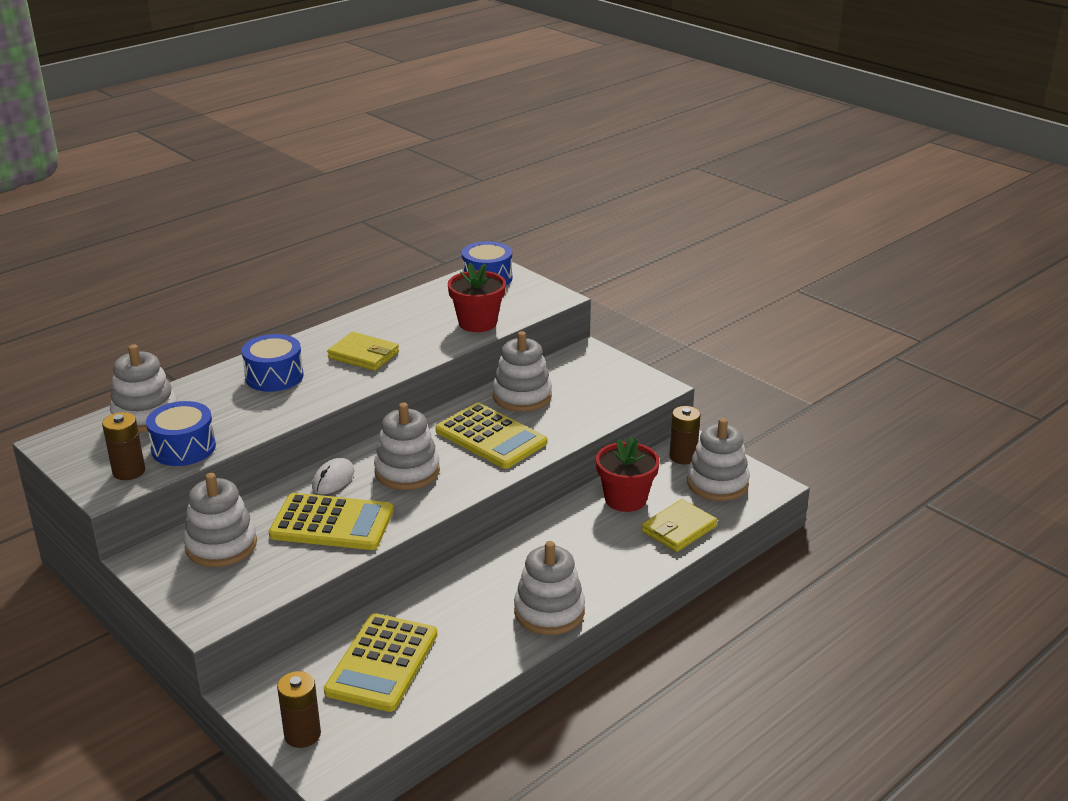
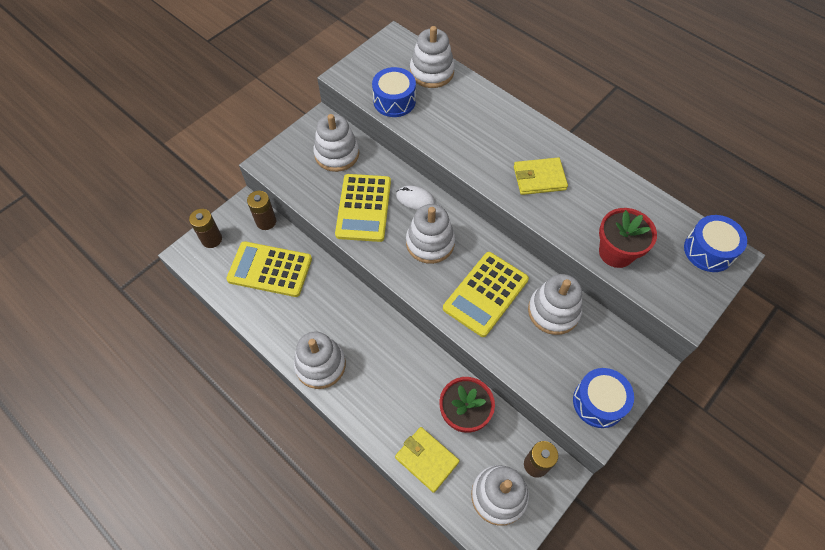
camera: 85 degrees right, 30 degrees up
(129, 471) = (365, 81): brown battery -> brown battery (266, 221)
(274, 376) = (495, 129): blue drum -> blue drum (598, 402)
(363, 355) = (539, 178): yellow wallet -> yellow wallet turned 60 degrees clockwise

